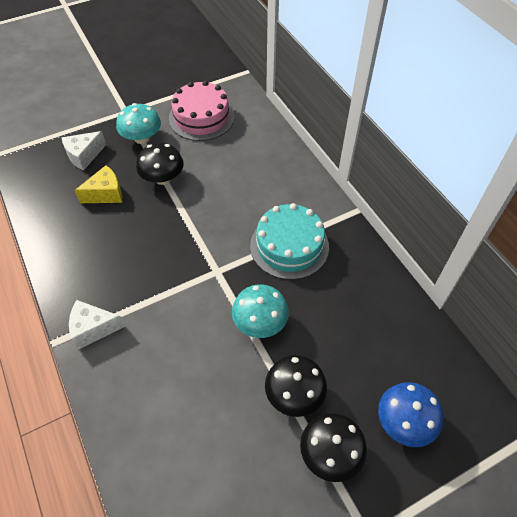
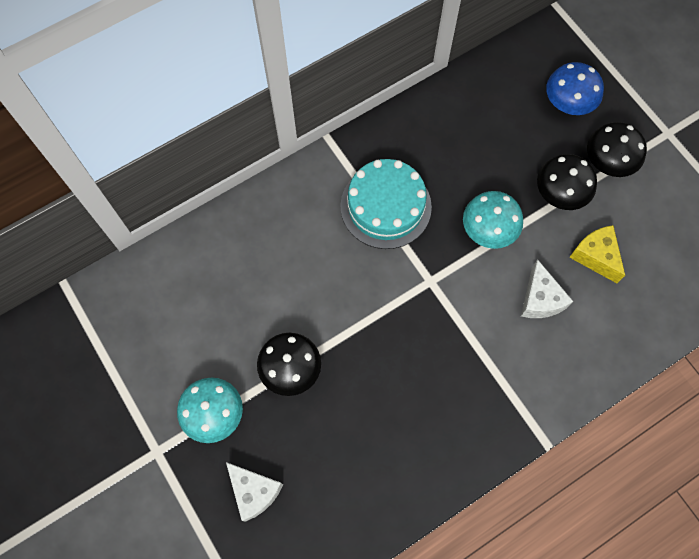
camera: 95 degrees left, 15 degrees up
(93, 329) = (524, 404): white cheese -> white cheese (540, 299)
(106, 194) = (324, 440): yellow cheese -> yellow cheese (595, 256)
(201, 117) = (169, 335): pink cake -> none

